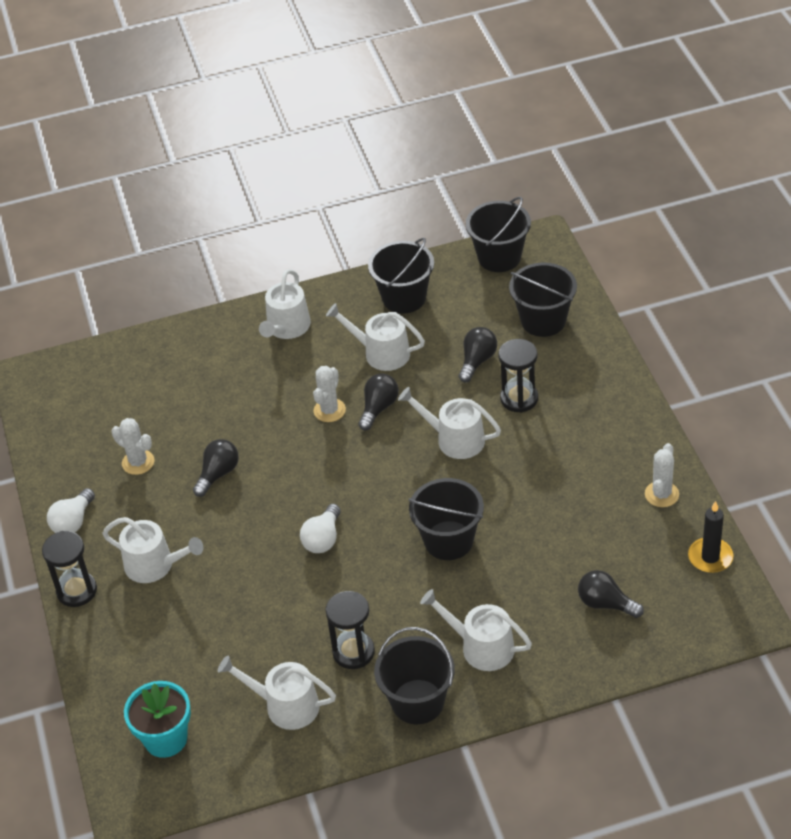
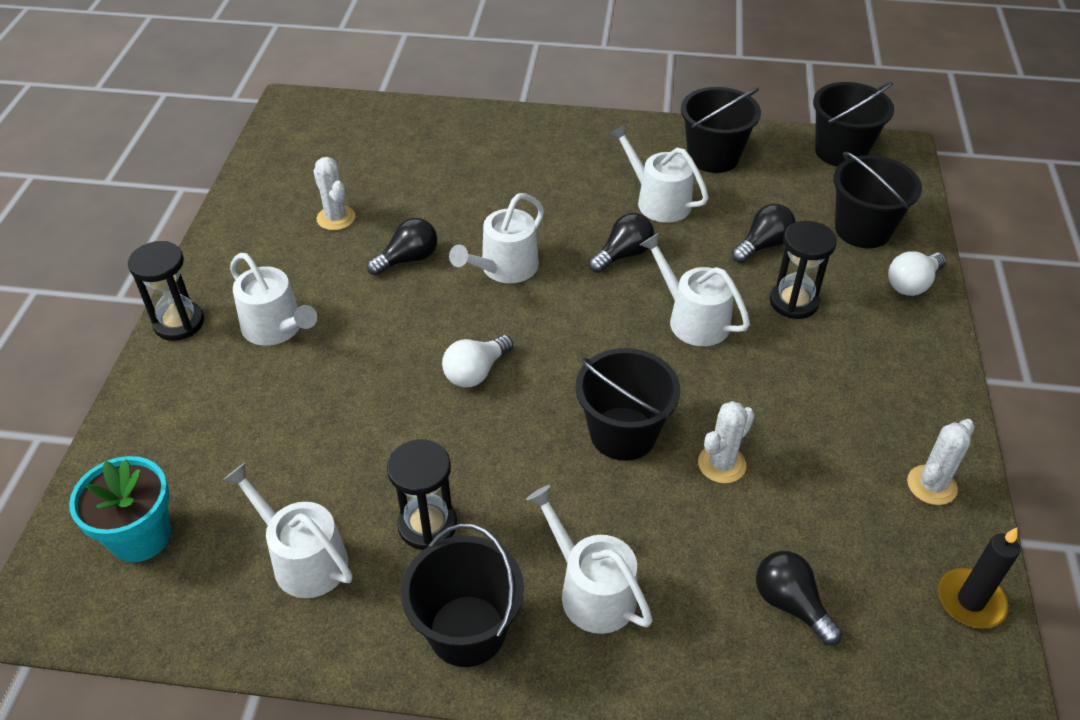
camera: 20 degrees right, 0 degrees up
(73, 522) = (229, 252): white light bulb -> white light bulb (912, 284)
(286, 328) = (571, 144): white watering can -> white watering can (504, 268)
(329, 410) = (567, 238): white cactus -> white cactus (721, 464)

